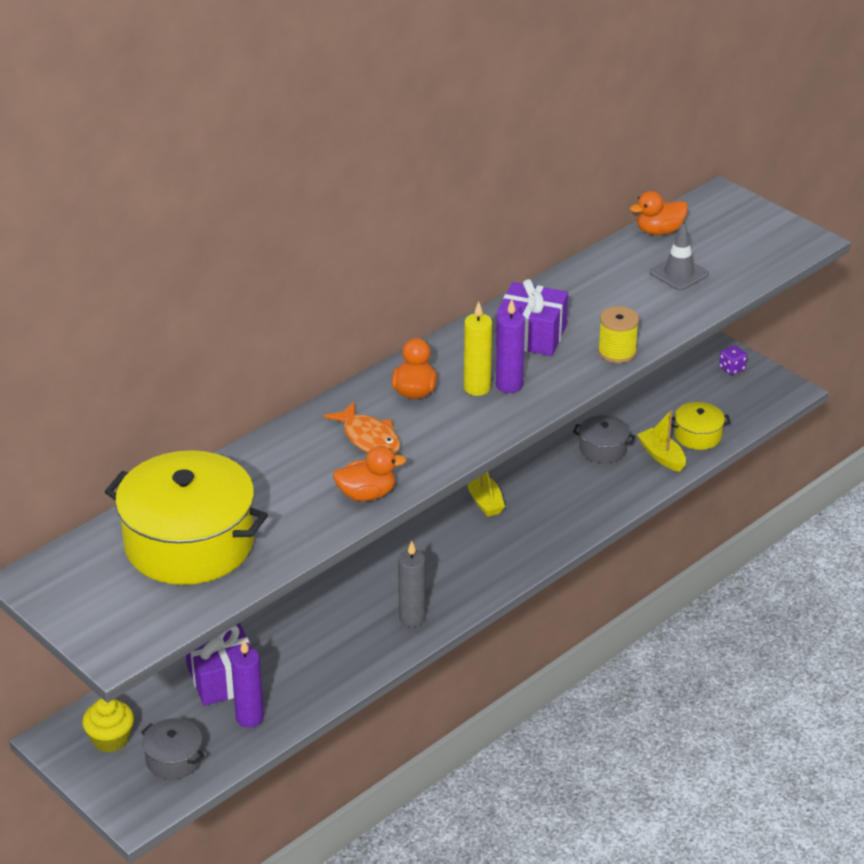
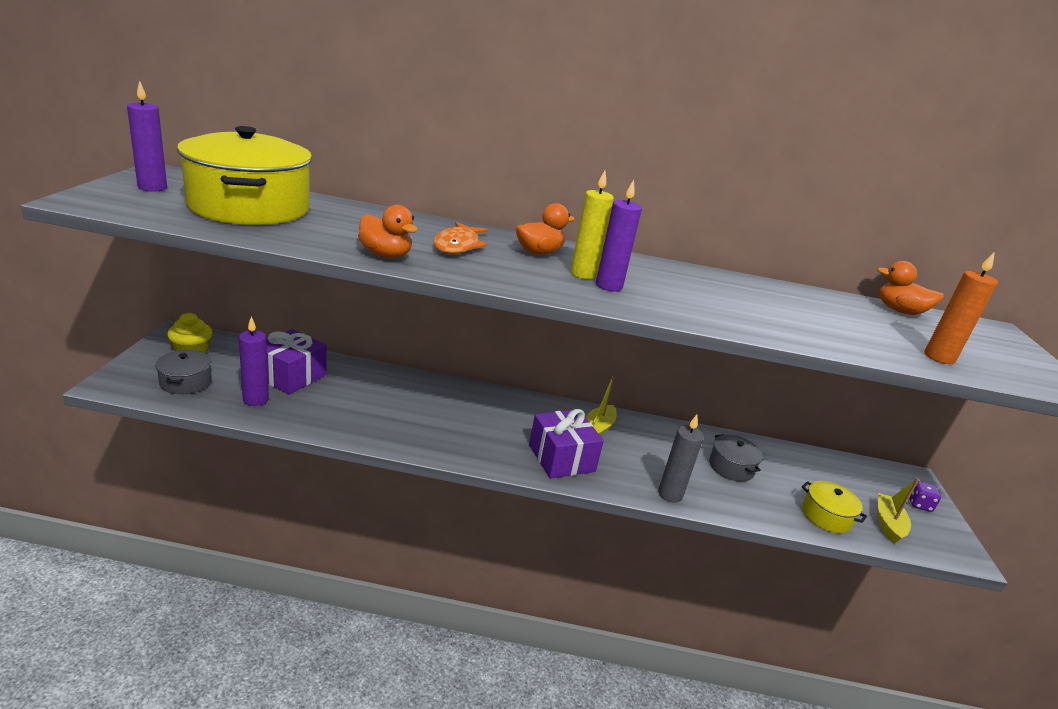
camera: 45 degrees right, 10 degrees down
(92, 596) = (152, 188): none -> purple candle
(412, 618) = (435, 438): grey candle -> grey candle (670, 494)
(531, 335) = (682, 284): purple gift -> purple gift (561, 458)
(617, 352) = (735, 324): yellow spool -> none
(662, 456) = (773, 504): yellow boat -> yellow boat (888, 524)
(679, 273) = (879, 331): grey traffic cone -> none
(732, 273) = (939, 357): none -> orange candle

